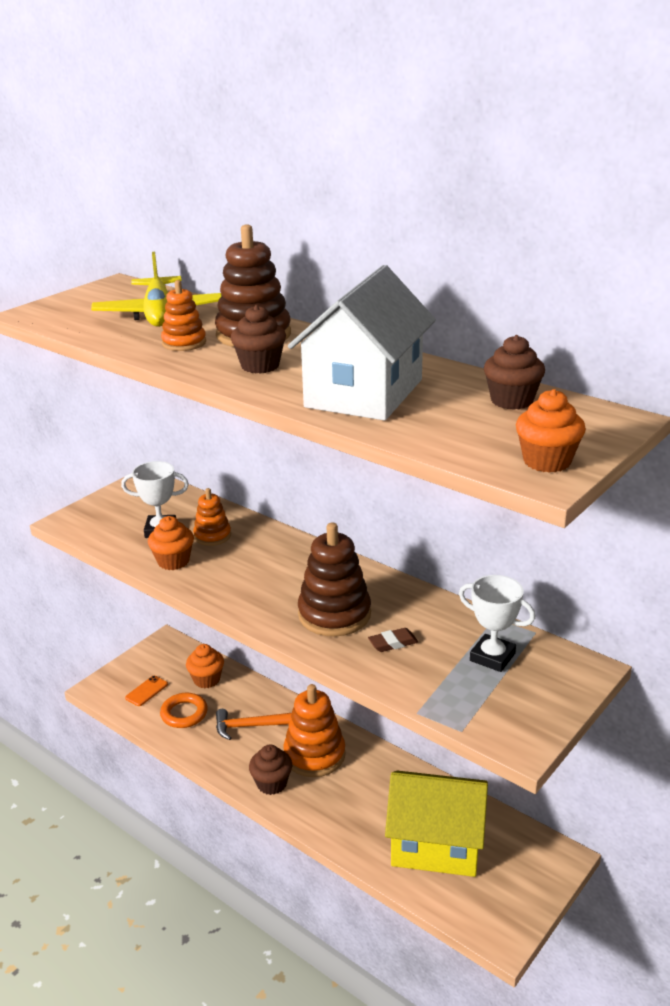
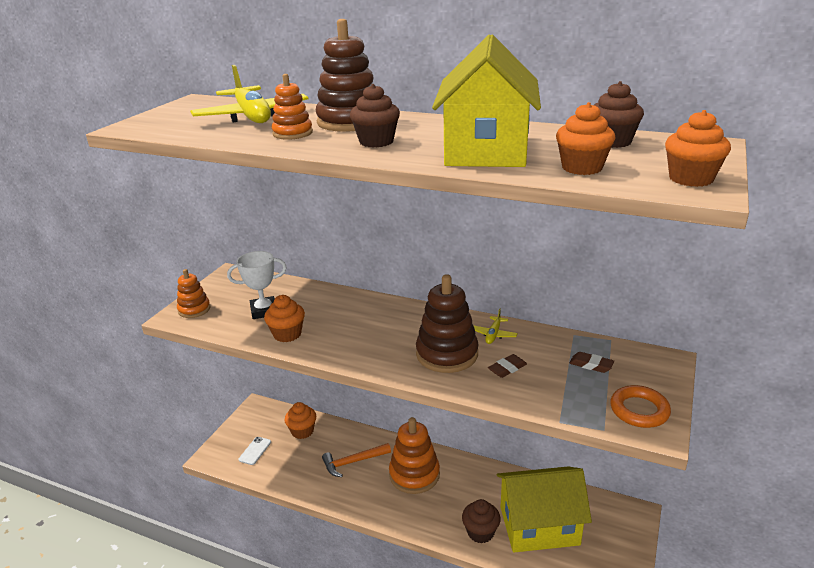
camera: 15 degrees left, 0 degrees up
(146, 691) = (255, 451): orange phone -> white phone
(184, 713) = (294, 463): orange ring -> orange ring (639, 410)
(212, 536) = (311, 308): orange stacking toy -> orange stacking toy (194, 309)
(272, 783) = (389, 506): brown cupcake -> brown cupcake (480, 532)
(364, 393) = (486, 150): white house -> yellow house
(400, 601) = (493, 334): none -> yellow plane
(444, 430) = (582, 168): none -> orange cupcake
(492, 657) = (591, 365): white trophy -> brown eraser

